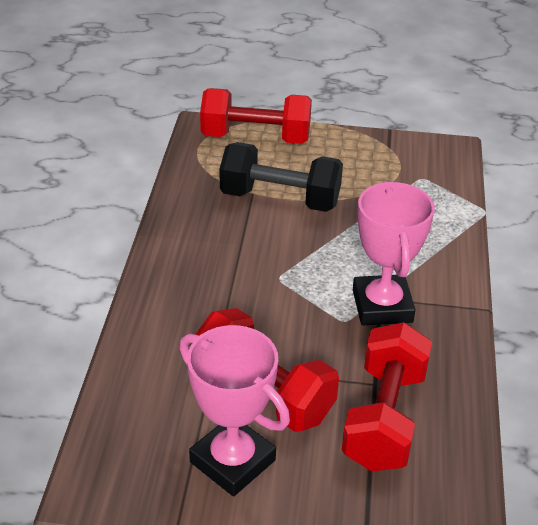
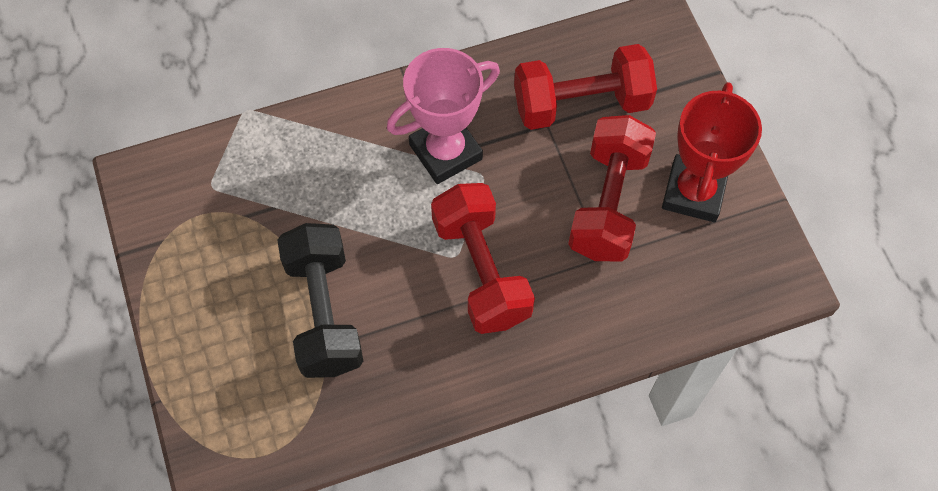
camera: 115 degrees left, 25 degrees up
(232, 461) = (693, 192): pink trophy -> red trophy
(255, 137) = (210, 396): red dumbbell -> red dumbbell (481, 271)

